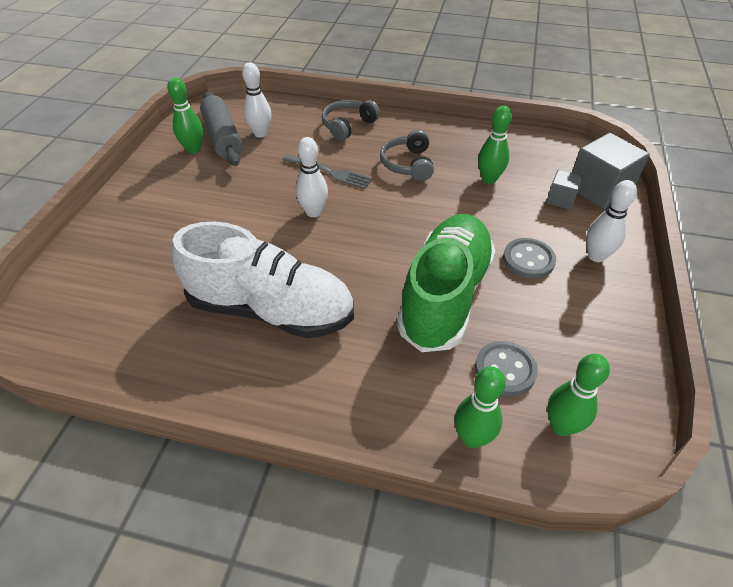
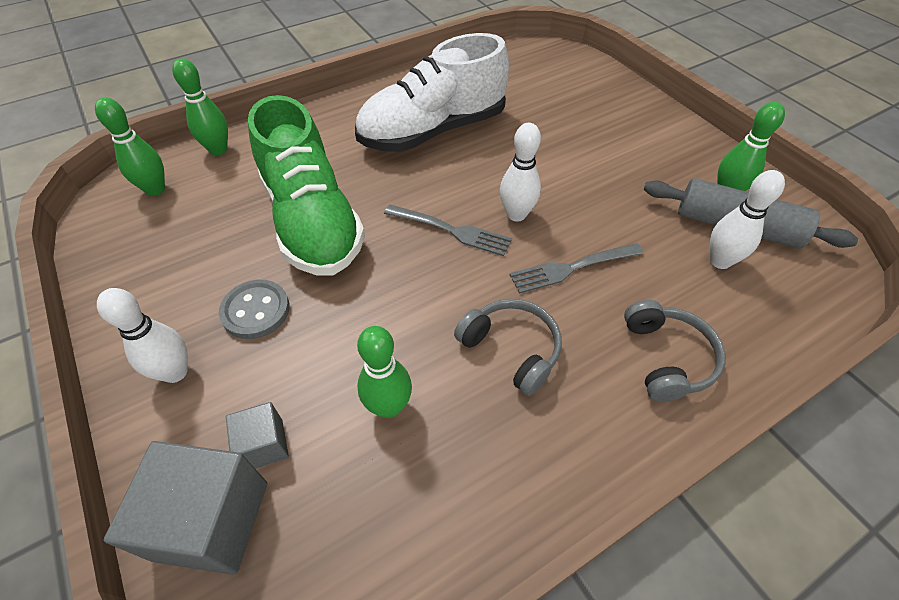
camera: 135 degrees right, 5 degrees up
(363, 229) = (451, 230): none -> grey fork
(505, 369) = (219, 198): grey button -> none

